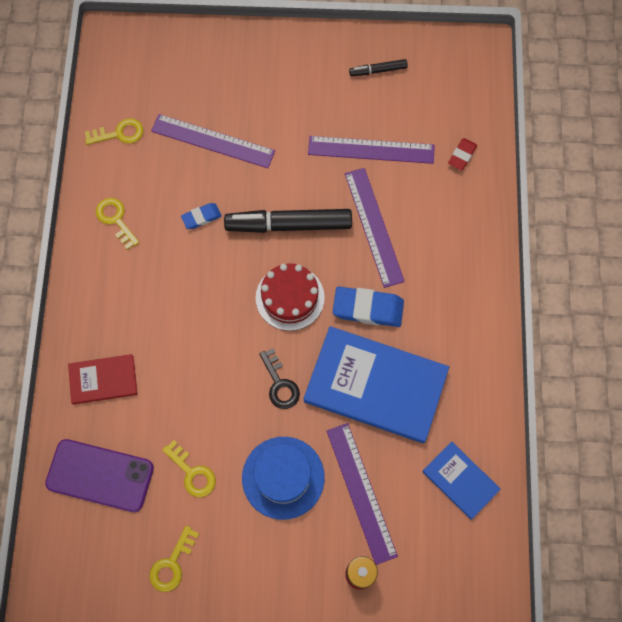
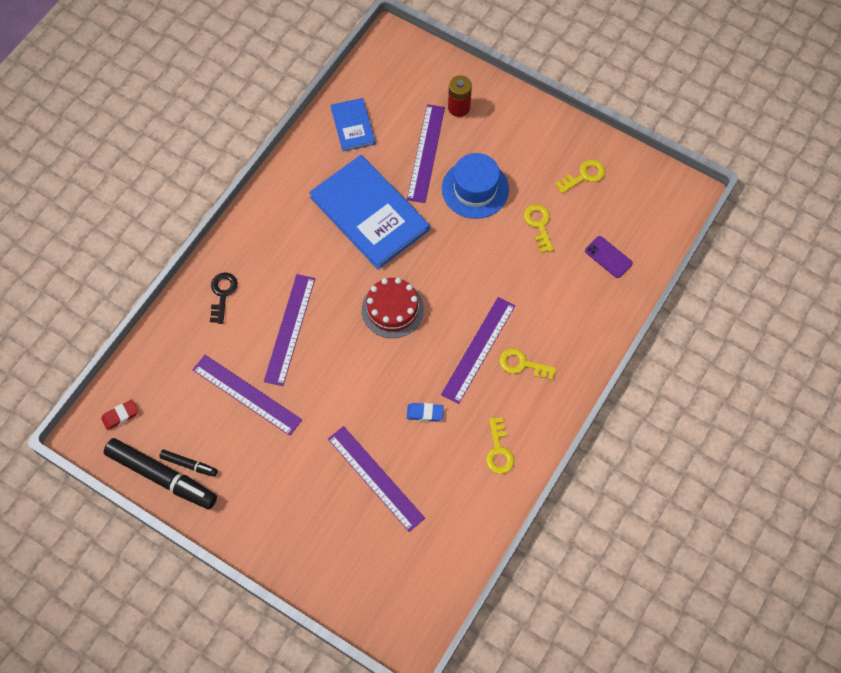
camera: 150 degrees left, 5 degrees down
(100, 475) = (608, 257): purple phone -> purple phone, size x0.54
(103, 380) = (573, 323): red book -> none
(119, 133) = (454, 532): yellow key -> yellow key (522, 364)
(184, 303) = (478, 349): none -> purple ruler
(280, 384) = (439, 251): black key -> black key (222, 294)
(288, 225) = (357, 367): black marker -> black marker (162, 477)
(368, 308) = (338, 269): blue eraser -> none
(462, 155) = (177, 348): red eraser -> red eraser (120, 416)

